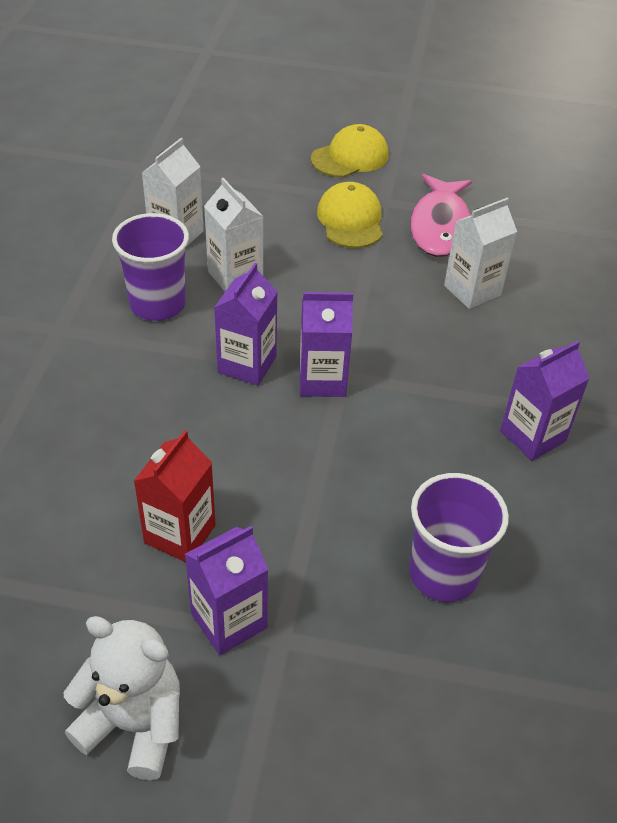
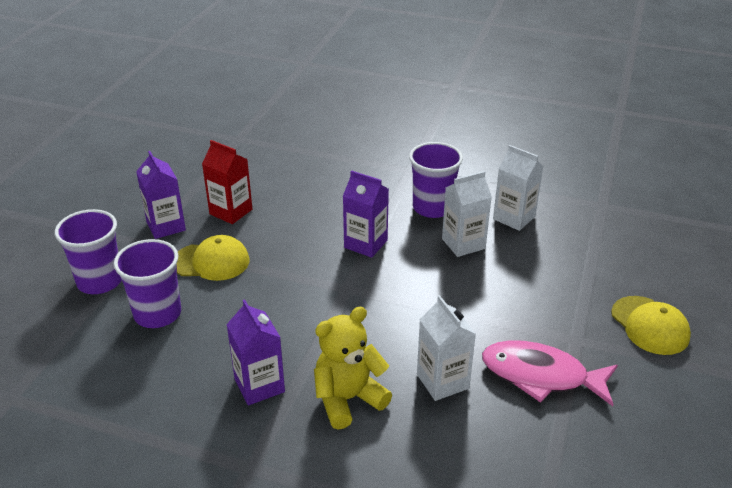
camera: 100 degrees right, 10 degrees down
(134, 724) = (124, 195): white teddy bear -> none
(322, 380) = (344, 278): purple carton -> none
(350, 220) = (544, 314): yellow cap -> yellow cap (211, 261)
(391, 678) = (100, 281): none -> purple cup
(523, 359) = (348, 399): none -> yellow teddy bear

